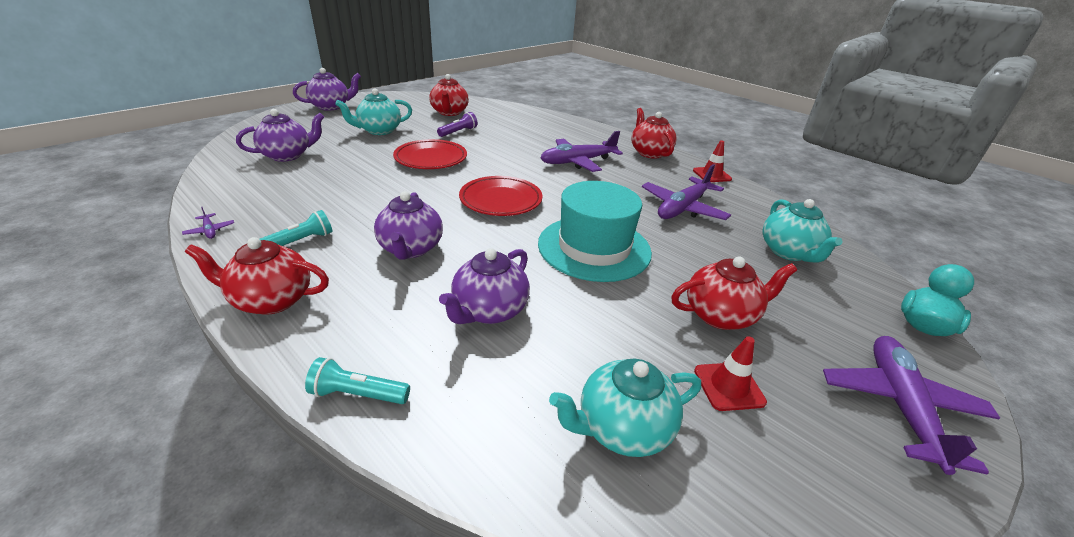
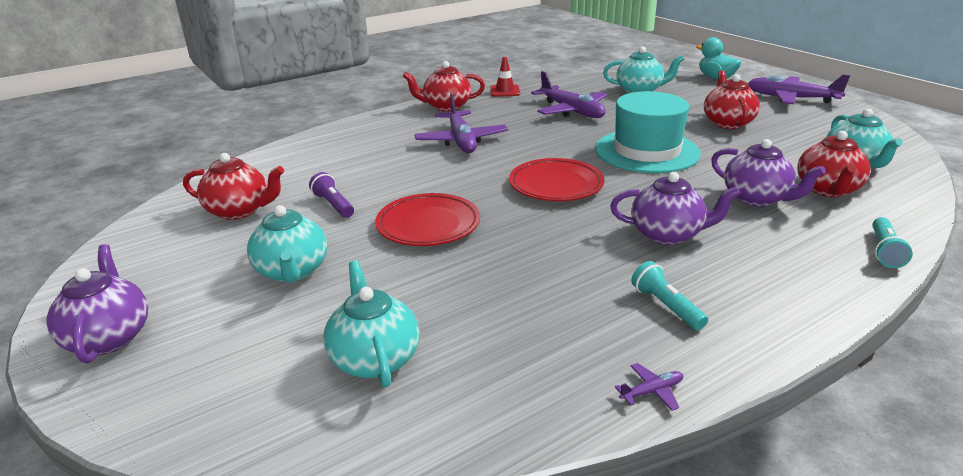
camera: 75 degrees left, 5 degrees down
(271, 300) = (788, 310): red teapot -> red teapot (828, 190)
(287, 155) = (374, 358): purple teapot -> turquoise teapot
(729, 386) = (799, 132): red traffic cone -> none

